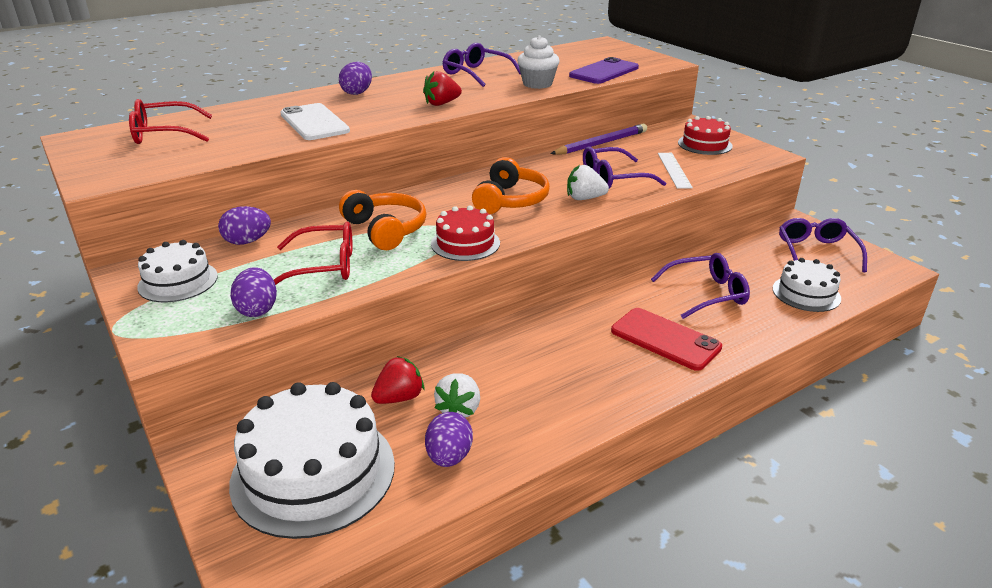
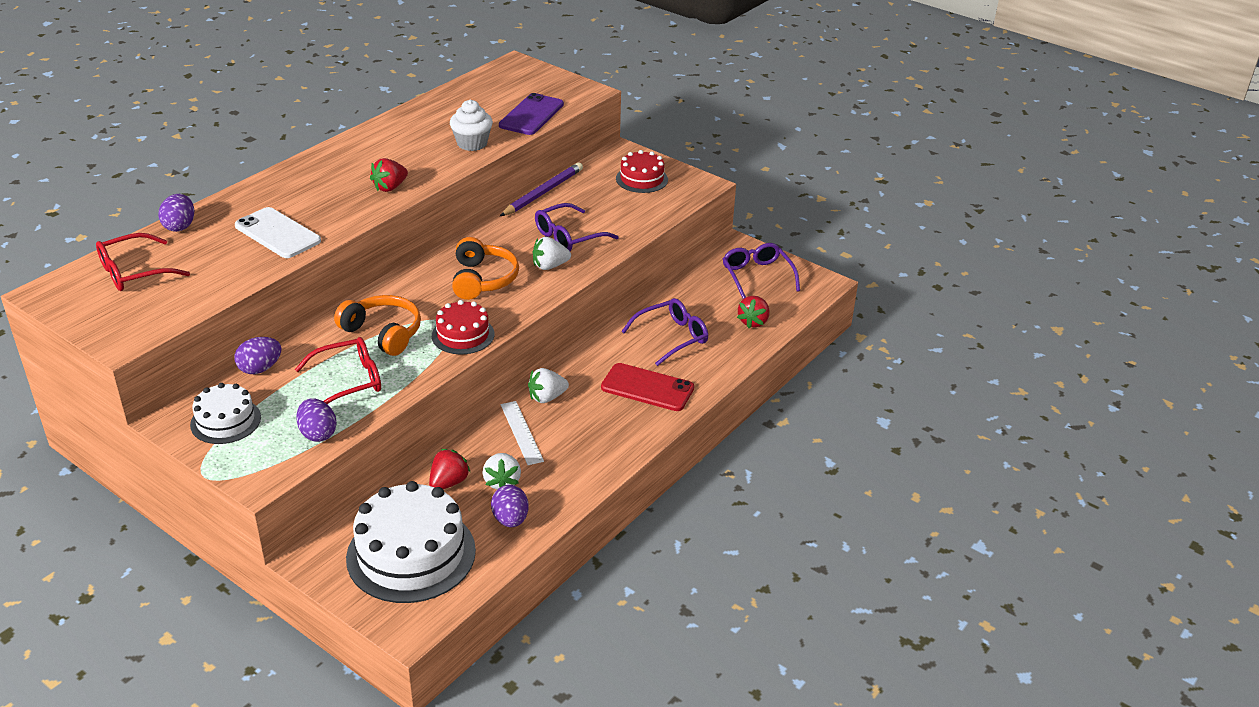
camera: 20 degrees left, 5 degrees up
(357, 93) = (293, 183): purple egg -> purple egg (180, 226)
(476, 74) = (402, 135): purple glasses -> none
(547, 329) = (547, 397): none -> white strawberry
(674, 170) = (621, 217): white ruler -> white ruler (522, 432)
(806, 293) = (753, 322): white cake -> red strawberry

